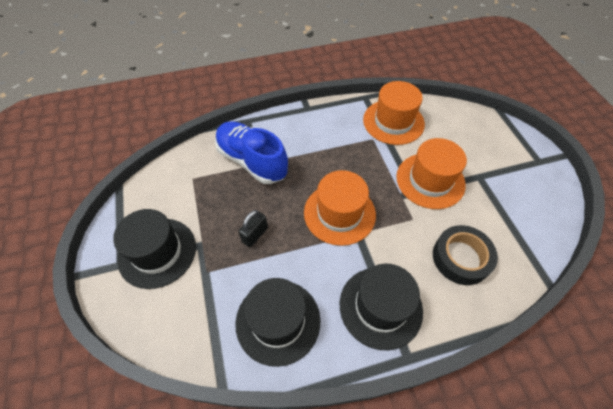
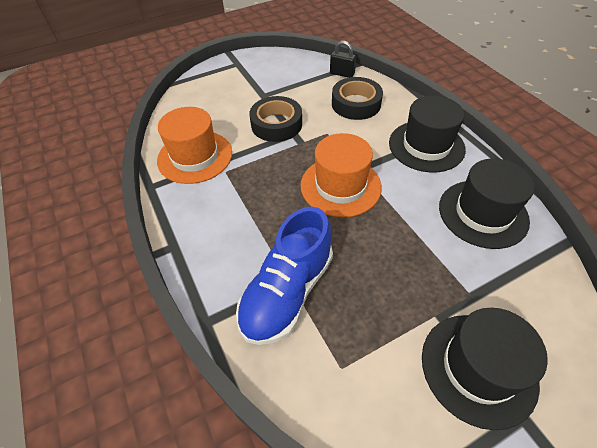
camera: 100 degrees left, 5 degrees down
(255, 235) = (400, 257): black padlock -> black padlock (342, 74)
(430, 180) = (276, 124): orange hat -> black tape

